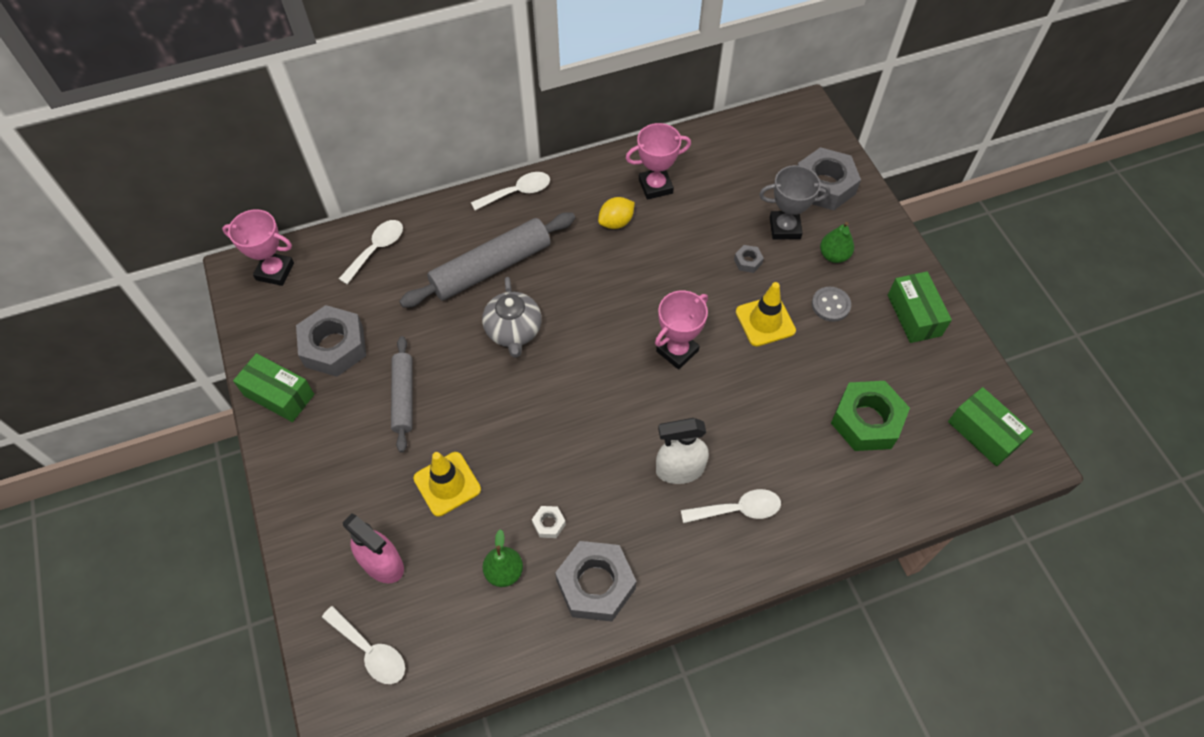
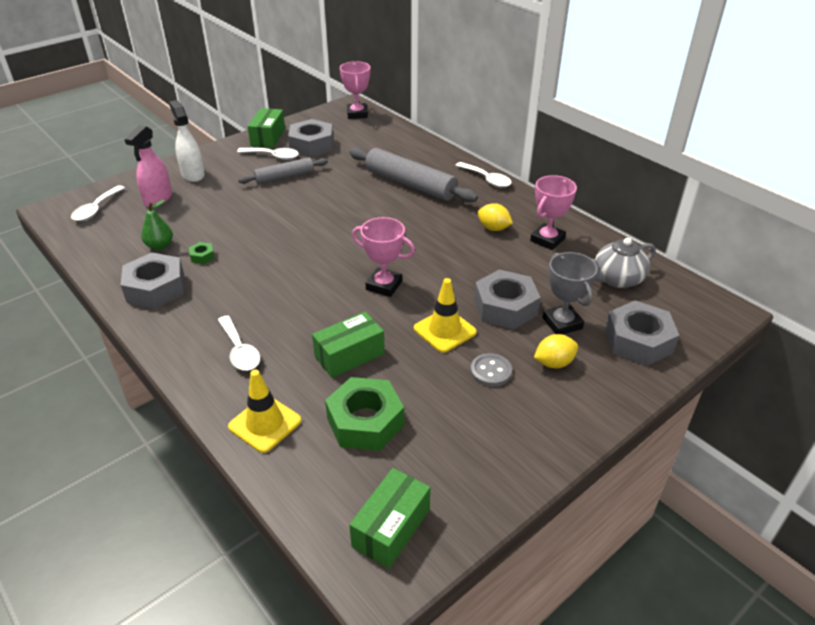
camera: 70 degrees right, 20 degrees down
(377, 249) = (396, 140): white spoon -> white spoon (273, 156)
(447, 484) = (223, 208): yellow traffic cone -> yellow traffic cone (265, 424)
(513, 331) = (360, 205): grey teapot -> grey teapot (616, 279)
(549, 524) = (202, 256): white nut -> green nut
(655, 186) = (547, 240): pink trophy -> pink trophy turned 75 degrees clockwise
(679, 470) = (268, 310): white spray bottle -> white spray bottle (193, 174)
(748, 261) = (505, 307): grey nut -> grey nut, size x2.31
(834, 255) = (554, 363): green pear -> yellow lemon
(914, 315) = (518, 439): green box -> green box (349, 355)

